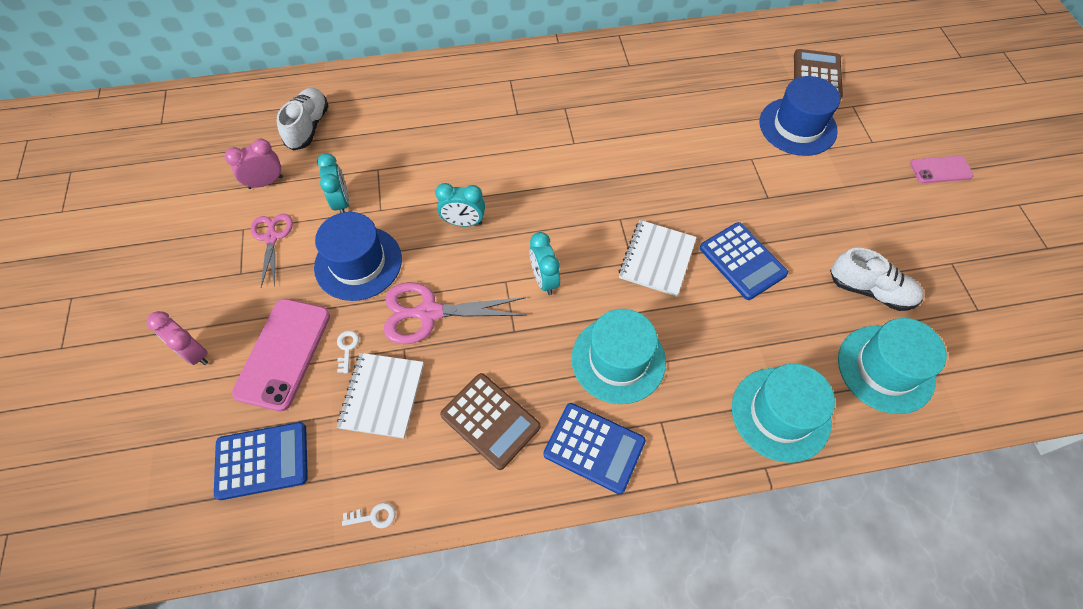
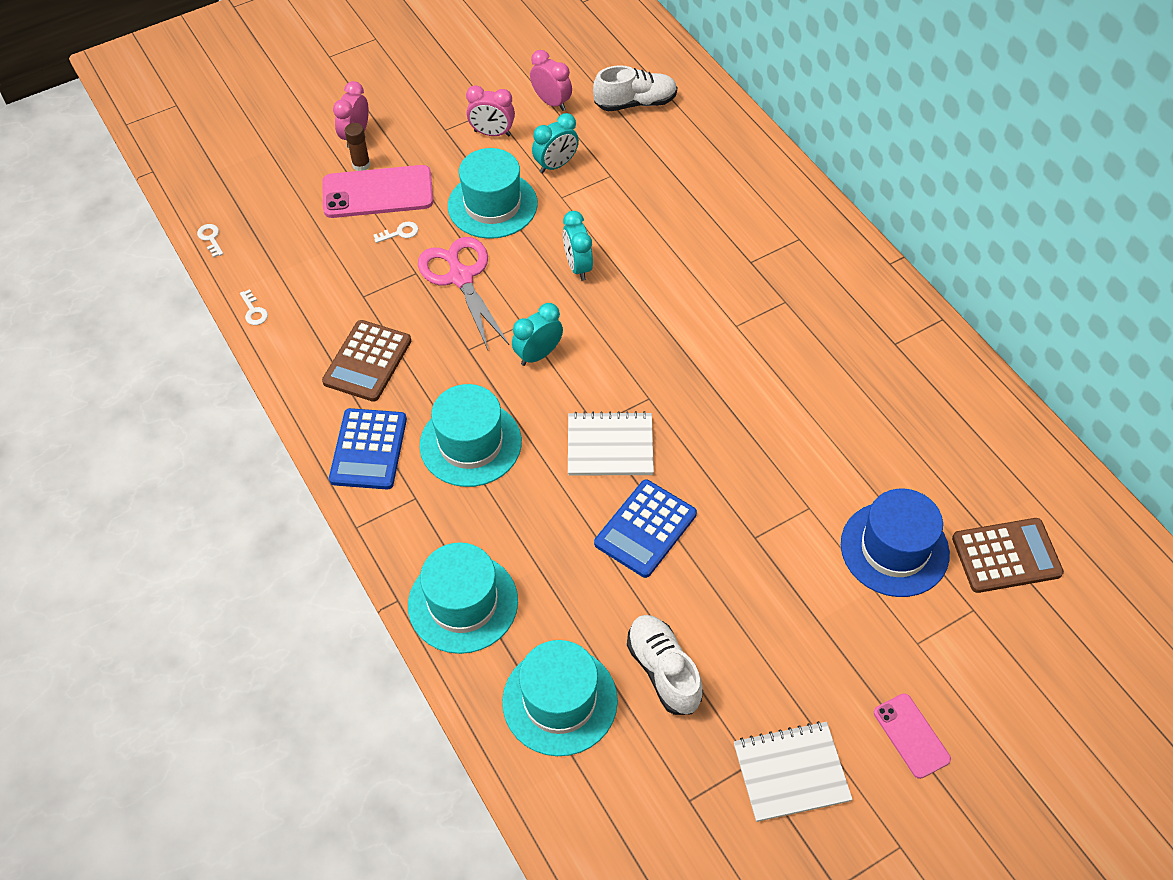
camera: 70 degrees right, 5 degrees down
(237, 358) = (361, 165): none -> brown glue stick
(244, 540) = (210, 238): none -> white key
(262, 460) = (277, 221): blue calculator -> none
(271, 237) = (492, 133): pink scissors -> pink clock
(358, 263) = (492, 205): blue hat -> turquoise hat
(382, 396) = (363, 275): white notebook -> white notebook (791, 772)
(870, 290) = (664, 671): white shoe -> white shoe turned 150 degrees clockwise

